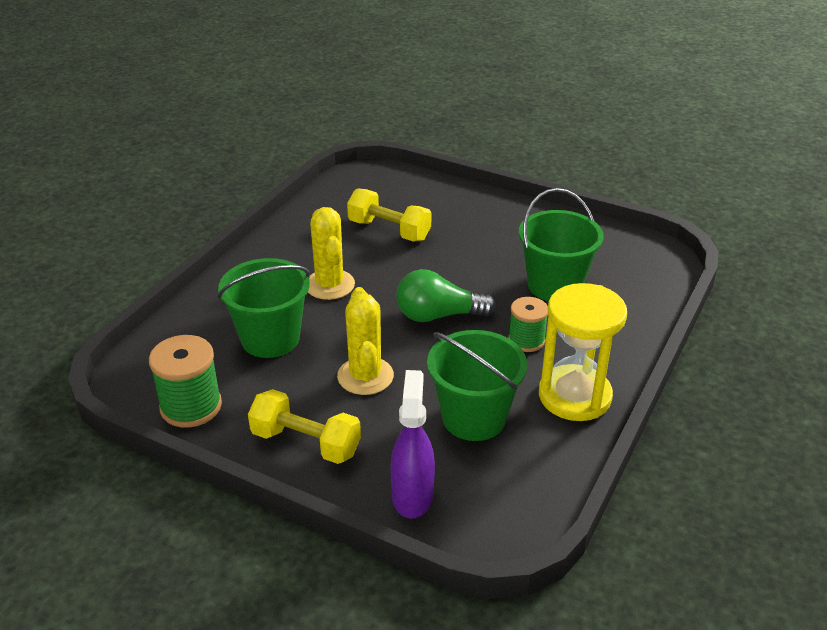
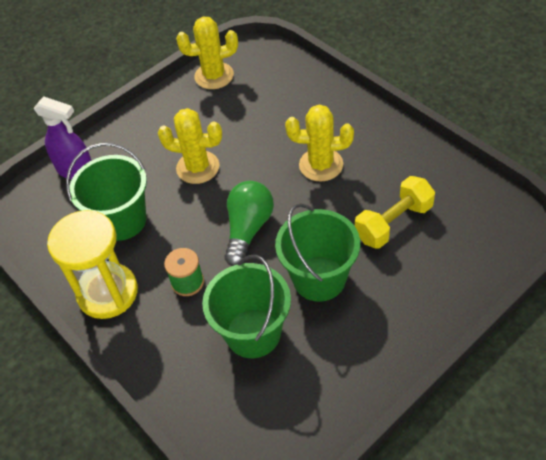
camera: 115 degrees right, 15 degrees up
(191, 406) = (214, 76): green spool -> yellow cactus
(270, 339) = (266, 121): green bucket -> green bucket (319, 278)
(306, 443) = (150, 126): yellow dumbbell -> none

